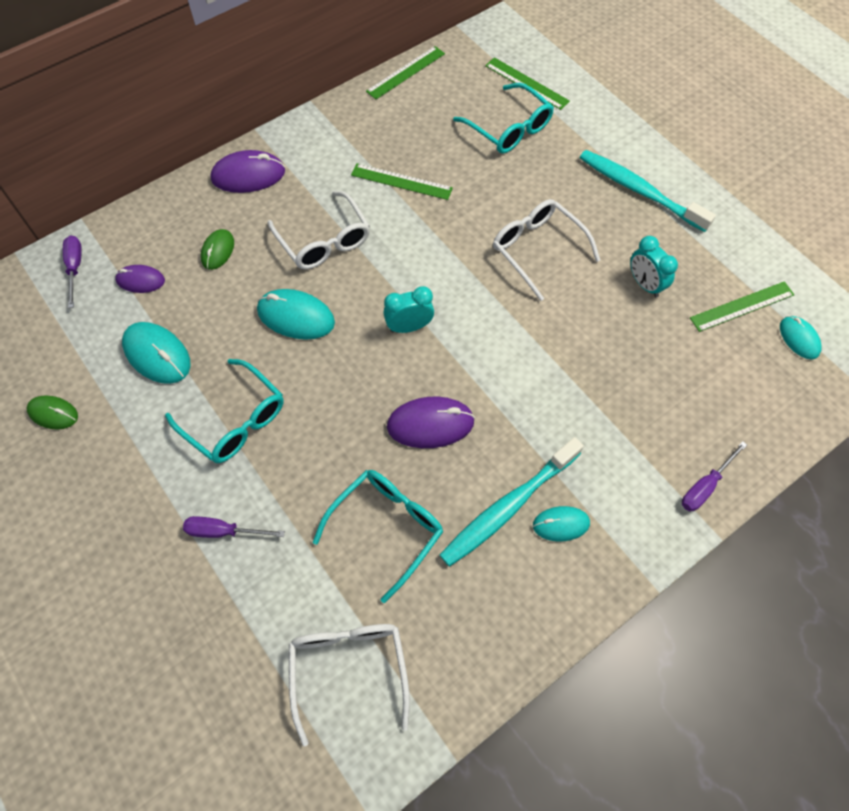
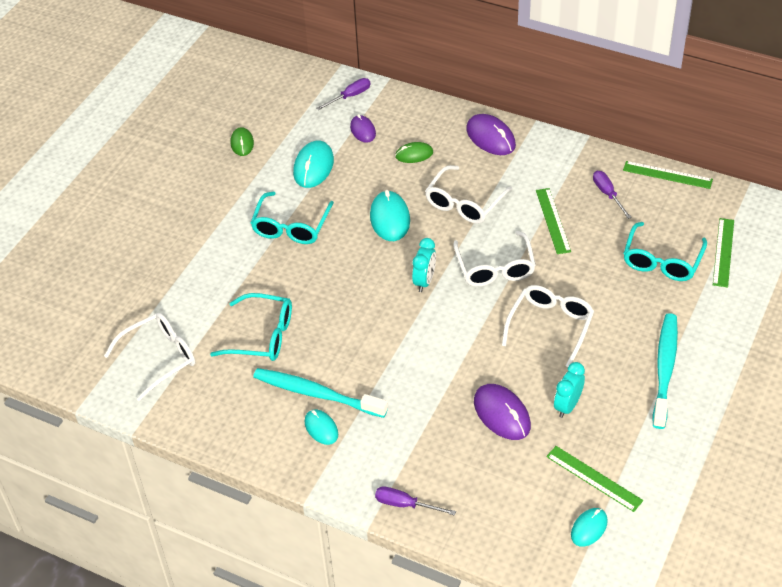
camera: 65 degrees right, 15 degrees down
(223, 531) = (213, 258): purple screwdriver -> purple screwdriver (607, 194)
(409, 327) = (424, 281): turquoise clock -> turquoise clock turned 60 degrees clockwise
(430, 424) = (353, 326): purple mouse -> purple mouse (502, 414)
(432, 257) = (495, 268): none -> white glasses

